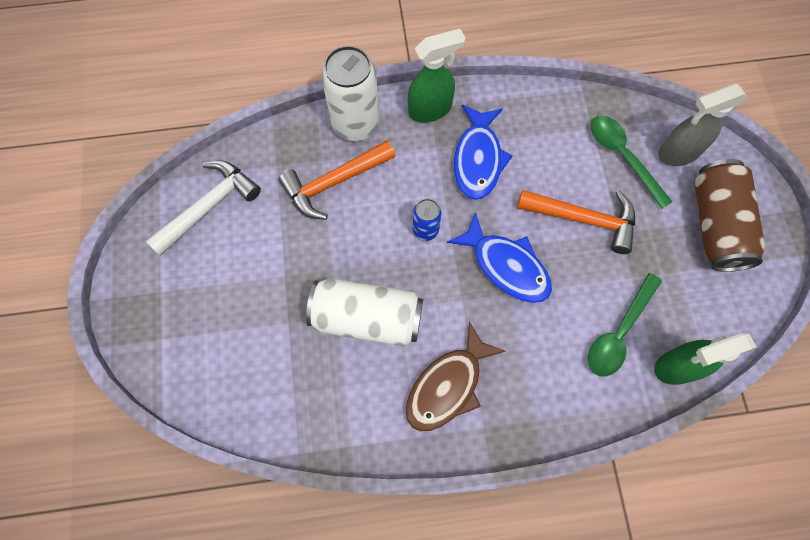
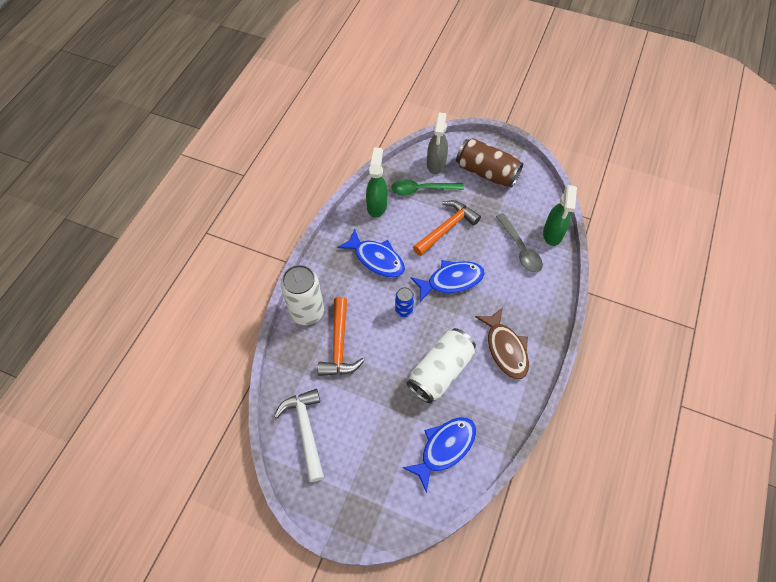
camera: 60 degrees left, 10 degrees down
(267, 375) = (444, 448): none -> blue fish
(430, 109) = (326, 266): green spray bottle -> green spray bottle (377, 205)
(618, 333) = (520, 249): green spoon -> grey spoon

